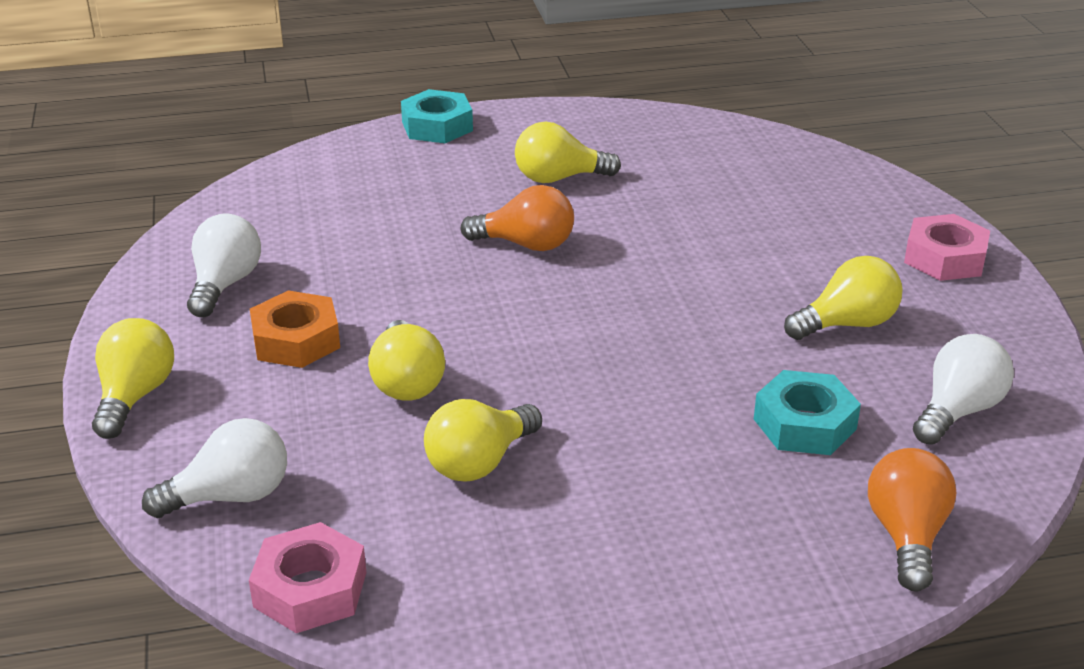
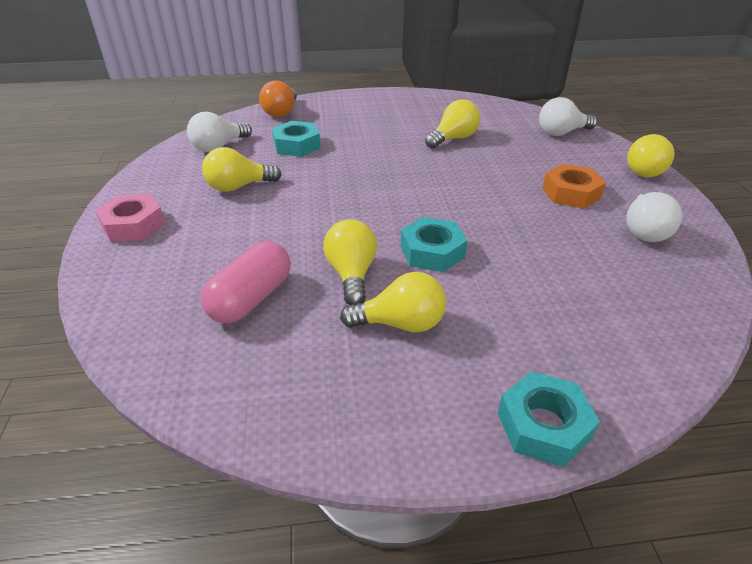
camera: 175 degrees left, 5 degrees up
(310, 589) = (512, 109): pink nut -> none
(406, 382) = (497, 170): yellow light bulb -> yellow light bulb (352, 274)
(526, 244) = (432, 252): orange light bulb -> turquoise nut
(725, 190) = (251, 298): none -> pink capsule

